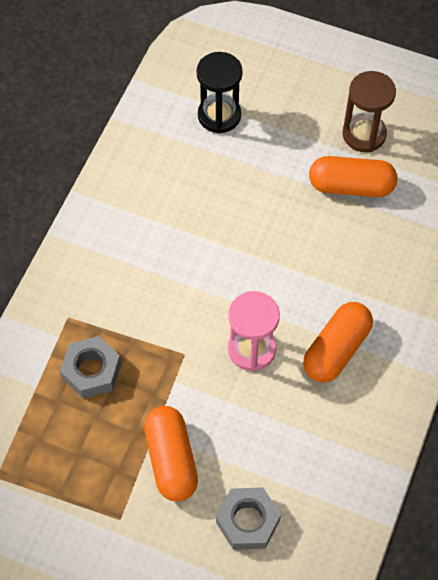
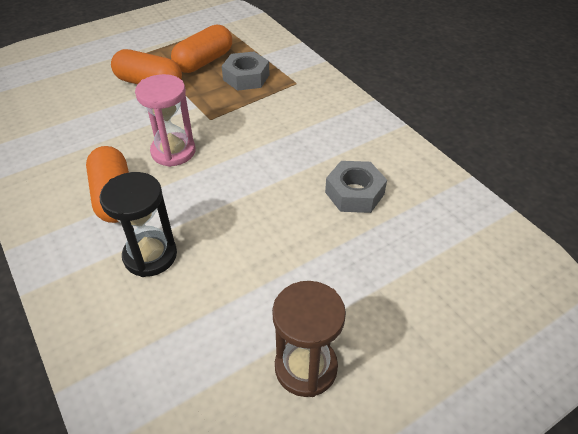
camera: 125 degrees right, 15 degrees down
(219, 115) = (425, 249): black hourglass -> black hourglass (150, 255)
(248, 521) = (71, 95): grey nut -> grey nut (354, 193)
(351, 186) = (251, 308): orange capsule -> orange capsule (204, 61)

